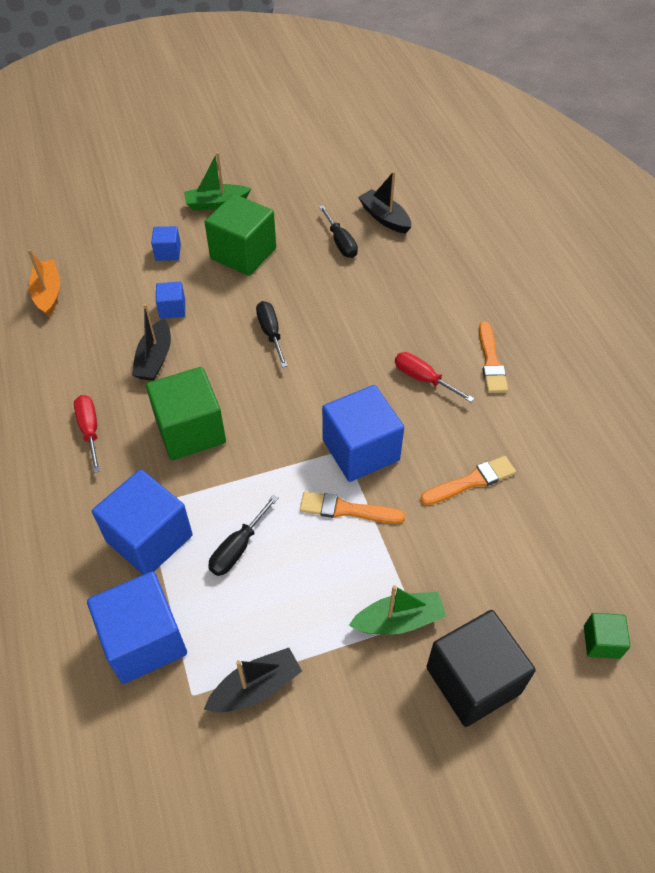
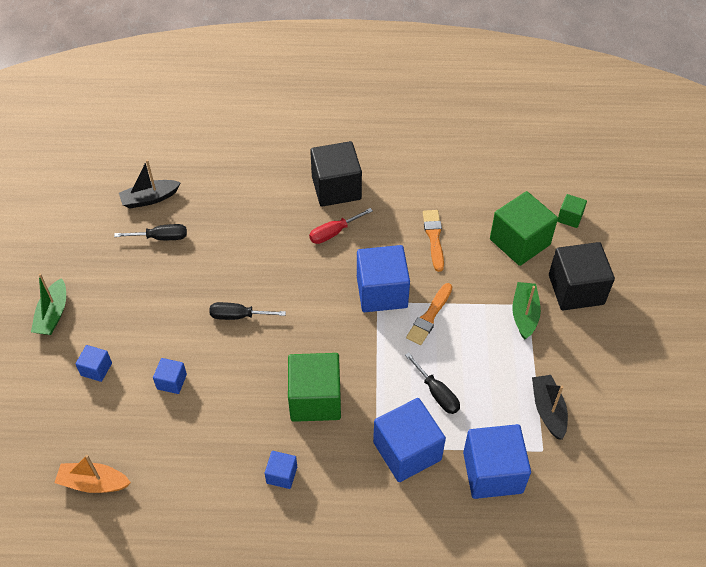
camera: 70 degrees left, 0 degrees up
(90, 430) = (281, 475): red screwdriver -> blue cube
(155, 358) = (224, 408): black boat -> none
(243, 254) = (133, 311): green cube -> green cube (519, 242)
(491, 361) = (336, 188): orange brush -> black cube

